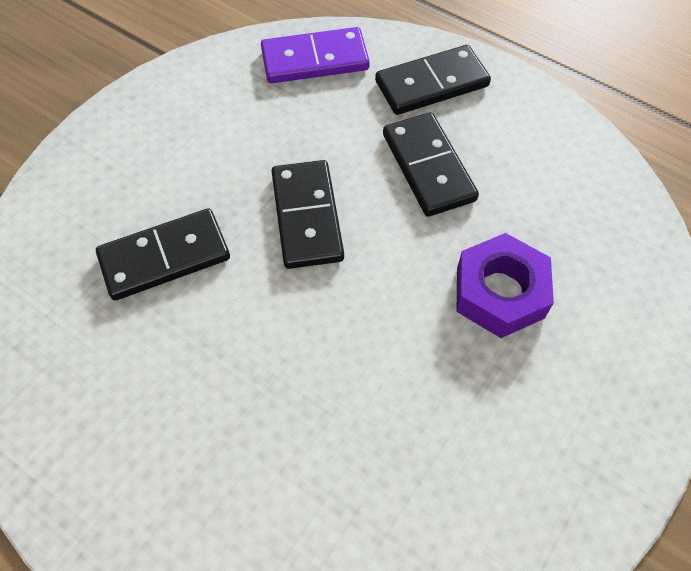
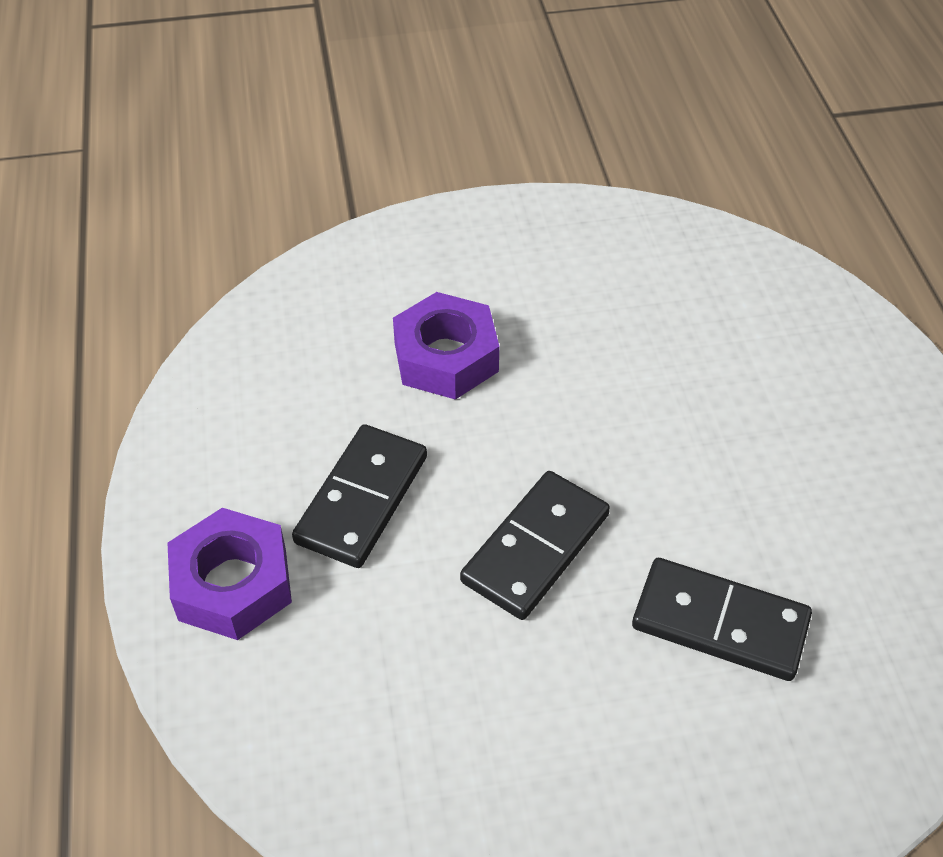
camera: 135 degrees left, 10 degrees down
(315, 59) = (311, 738): purple domino -> none
(431, 84) = (233, 584): black domino -> purple nut

